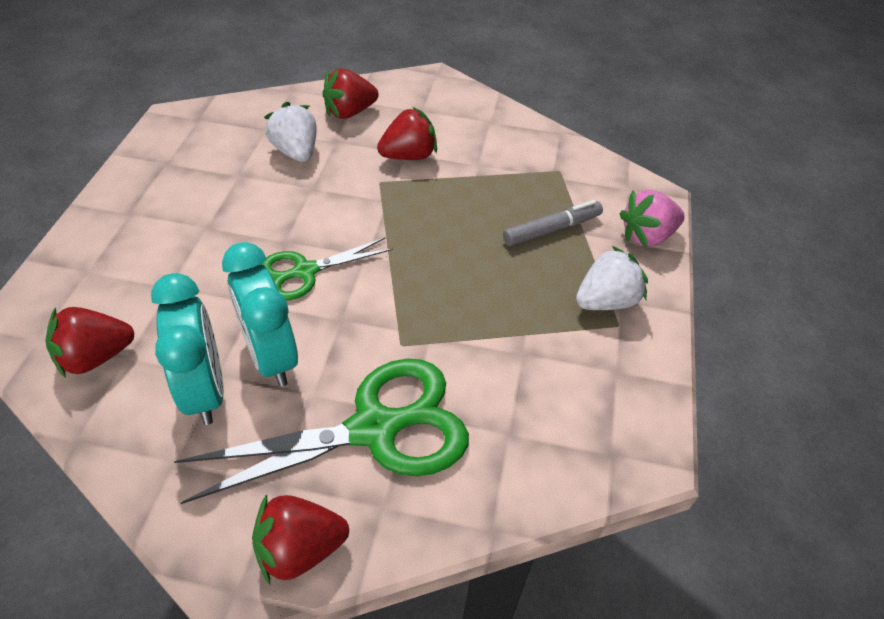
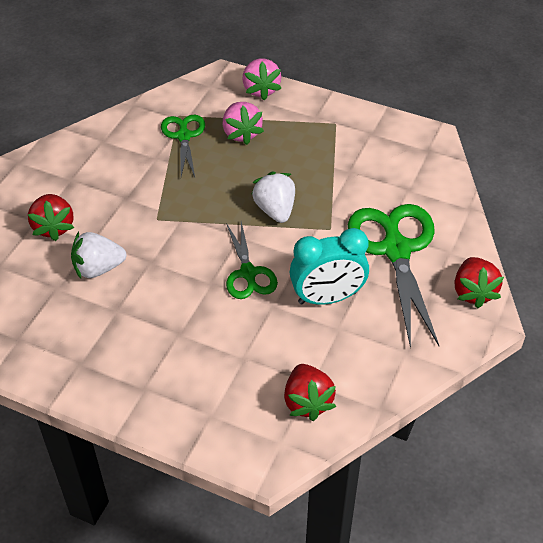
camera: 75 degrees left, 0 degrees up
(205, 390) = (350, 335): turquoise clock -> none
(409, 156) = (130, 196): red strawberry -> none
(524, 180) = (184, 136): none -> green scissors
(552, 229) = (241, 133): grey marker -> pink strawberry
(606, 301) = (314, 123): white strawberry -> white strawberry (275, 210)

